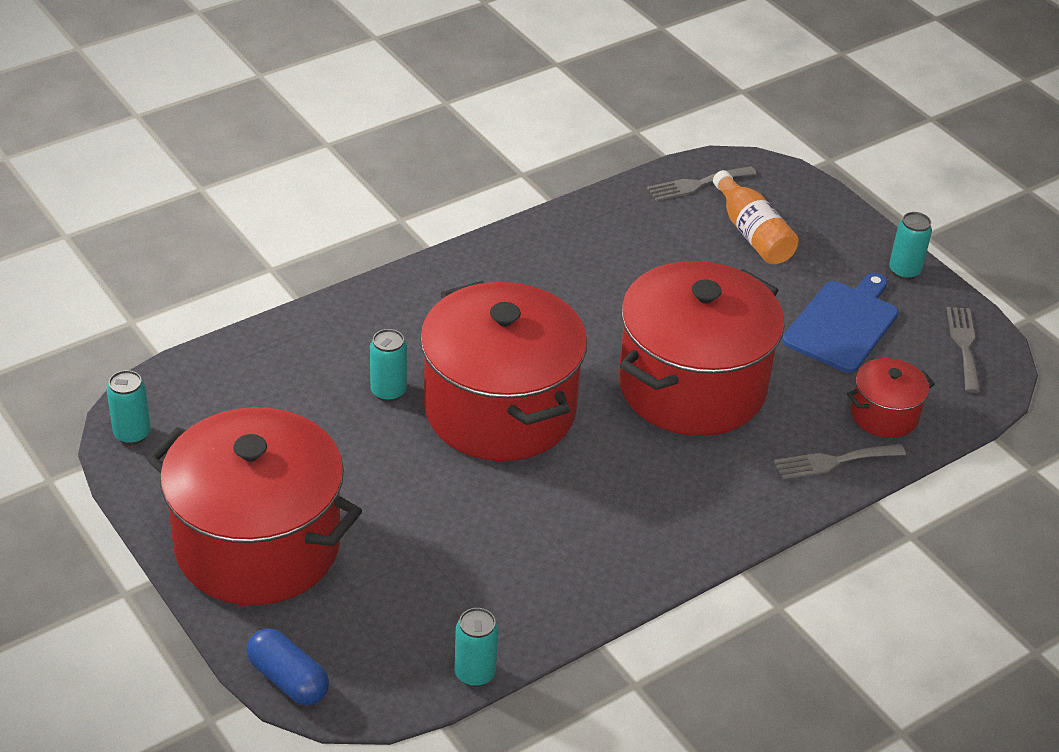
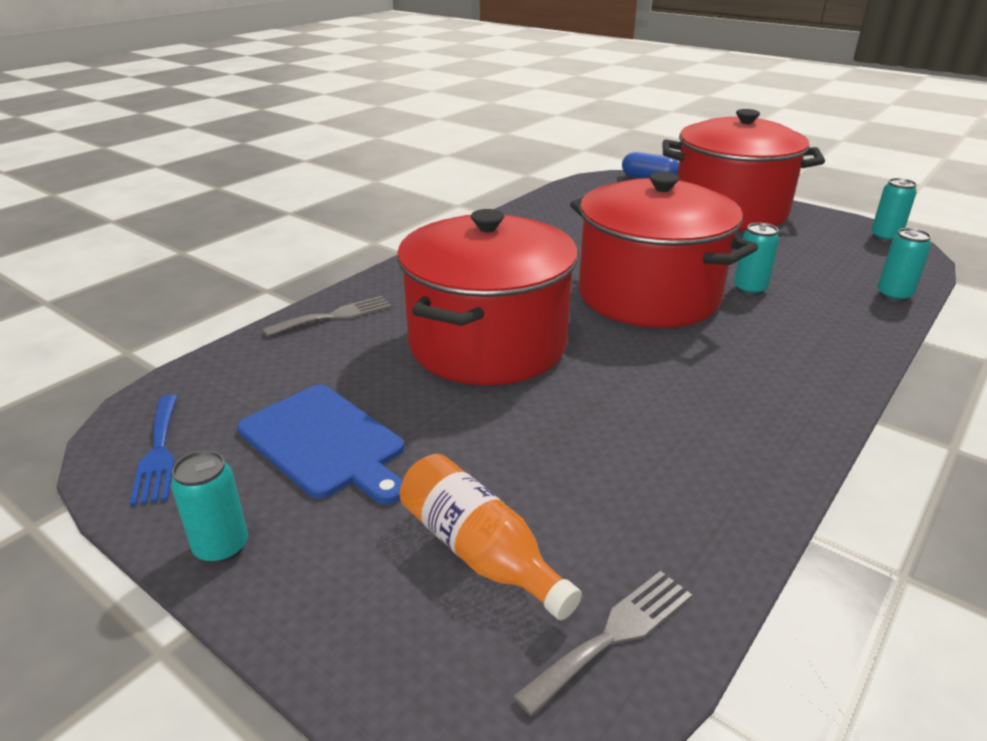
camera: 165 degrees right, 10 degrees down
(475, 673) = (552, 192): turquoise can -> turquoise can (893, 295)
(843, 324) = (325, 442): blue cutting board -> blue cutting board turned 60 degrees counterclockwise
(884, 415) = (280, 359): red pot -> none
(964, 345) = (158, 452): grey fork -> blue fork

